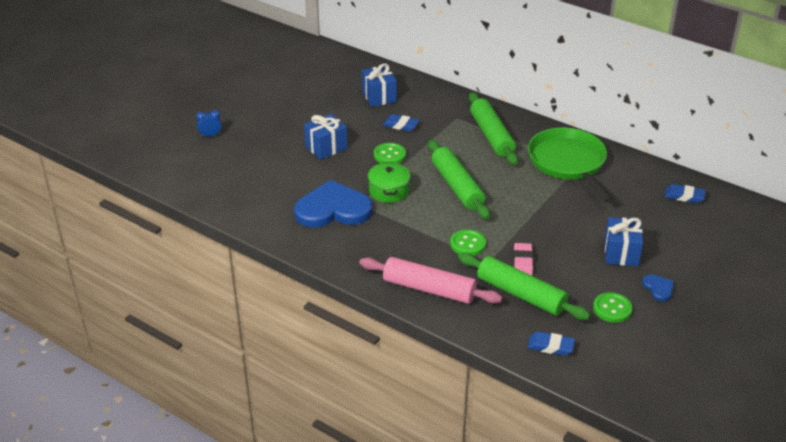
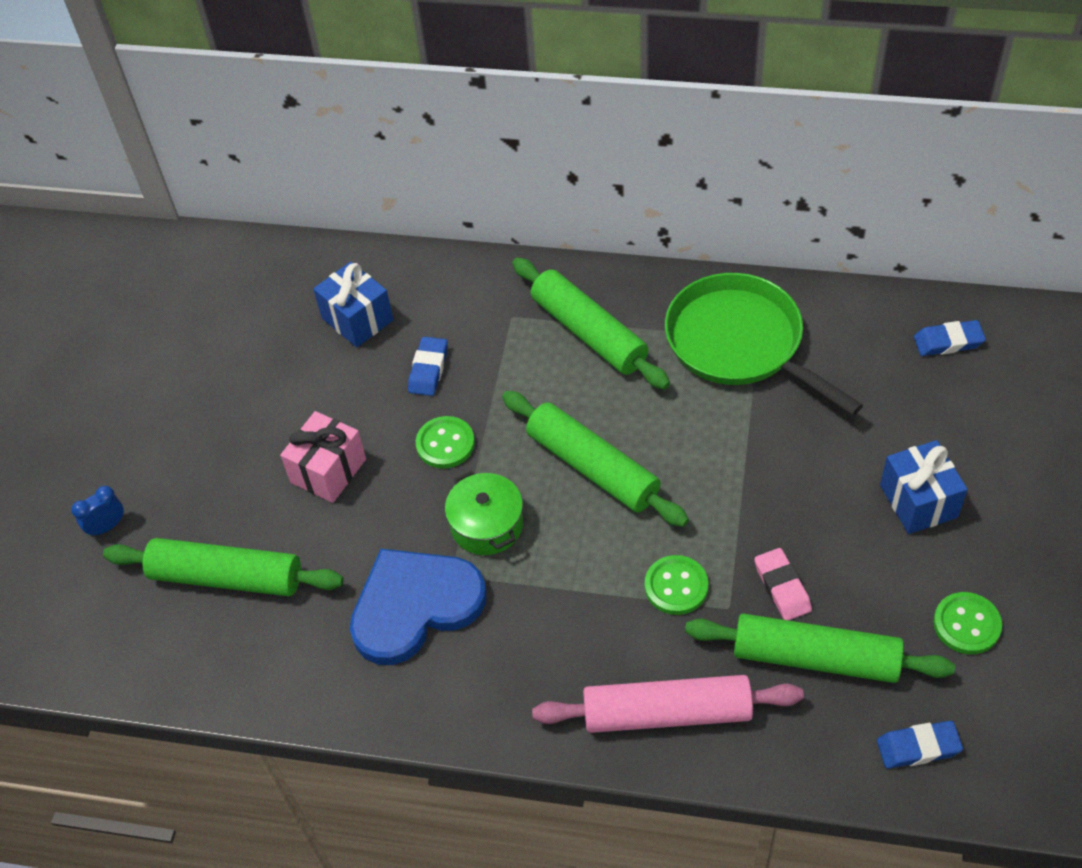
camera: 20 degrees left, 15 degrees up
(252, 170) = (227, 577): none -> green rolling pin
(326, 147) = (328, 471): blue gift -> pink gift
(400, 125) = (428, 369): blue eraser -> blue eraser turned 75 degrees counterclockwise
(658, 288) = (1011, 550): blue heart -> none

